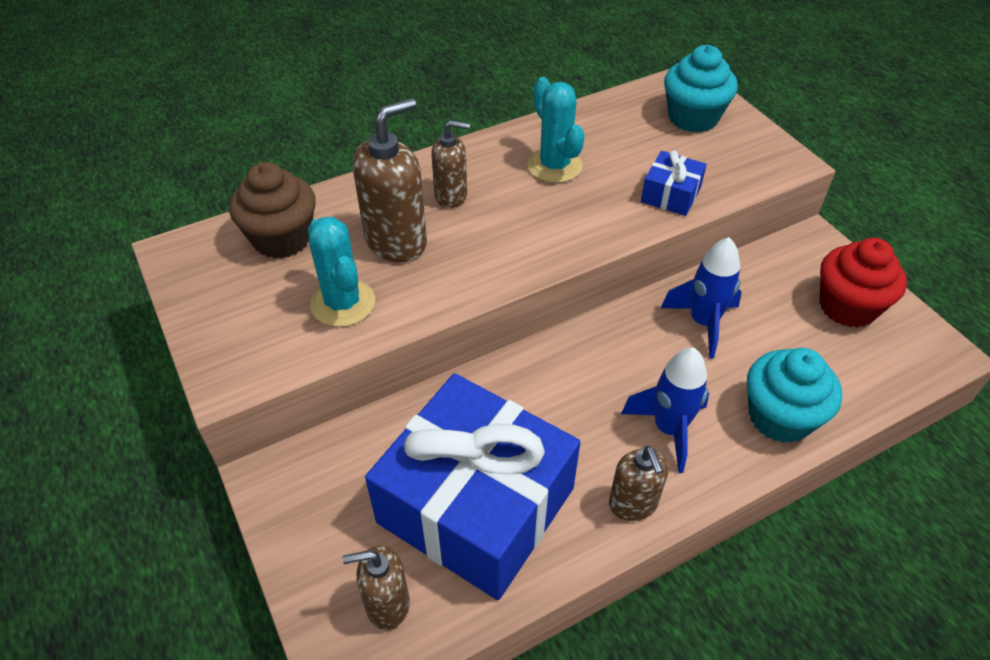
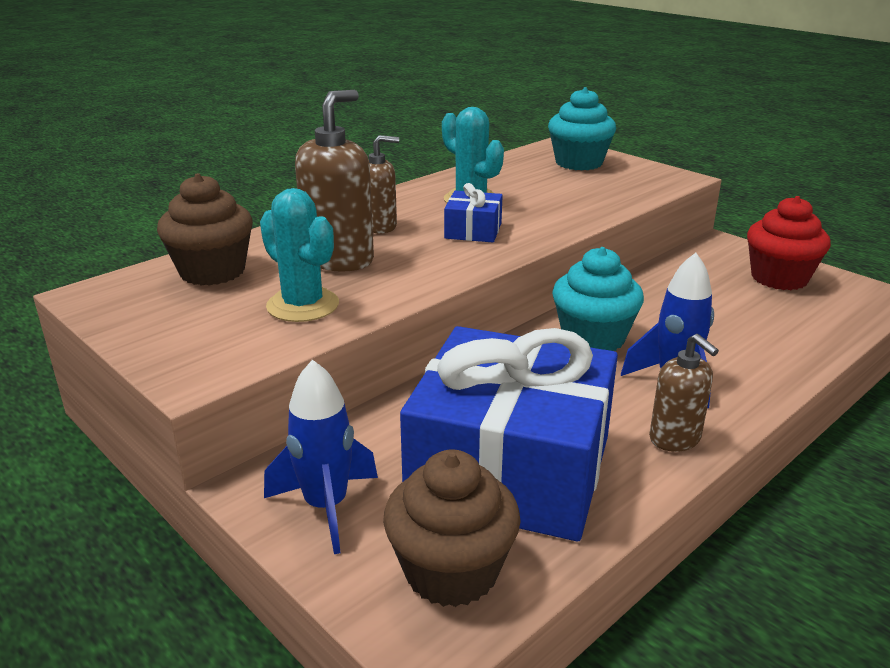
camera: 15 degrees left, 20 degrees down
(387, 604) = (451, 571): brown soap dispenser -> brown cupcake
(670, 194) = (590, 205): blue gift -> blue gift (473, 231)
(703, 323) = (659, 305): blue rocket -> blue rocket (326, 507)
(780, 417) = (772, 355): turquoise cupcake -> turquoise cupcake (593, 338)

